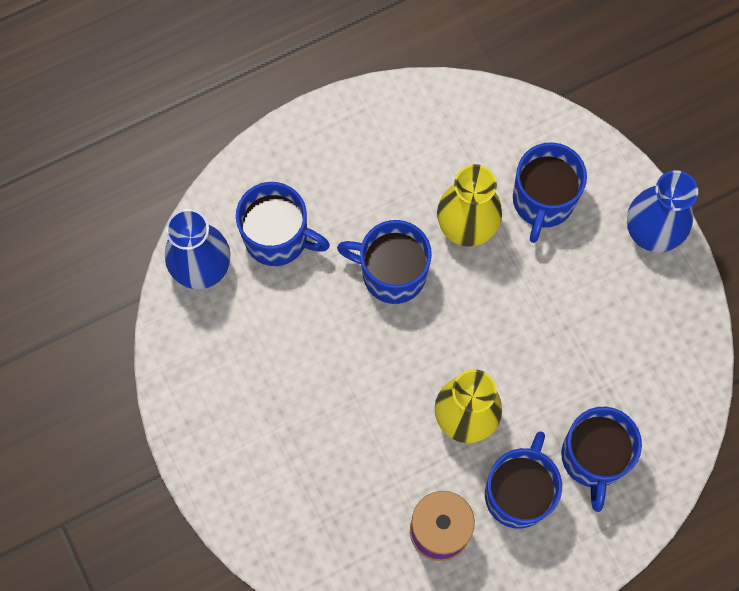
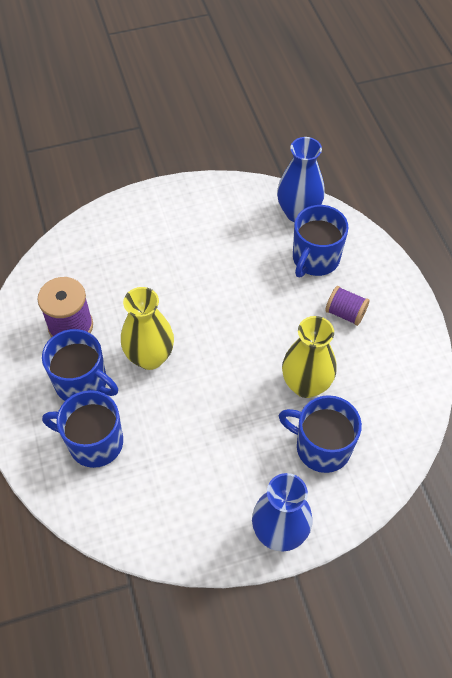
camera: 100 degrees right, 15 degrees down
(356, 192) = (345, 313): none -> purple spool
(392, 273) = (275, 327): blue mug -> none

